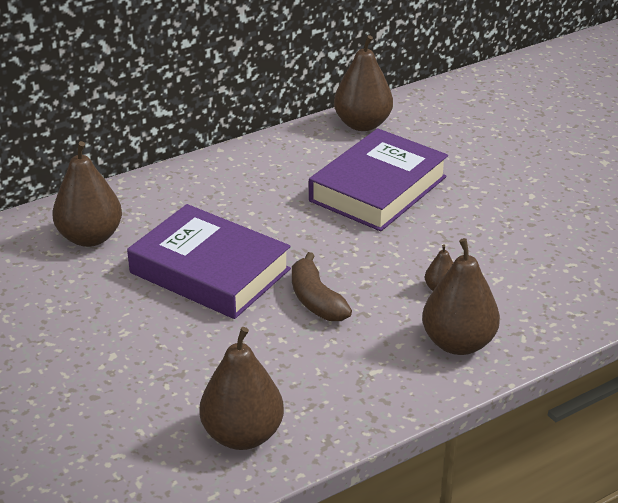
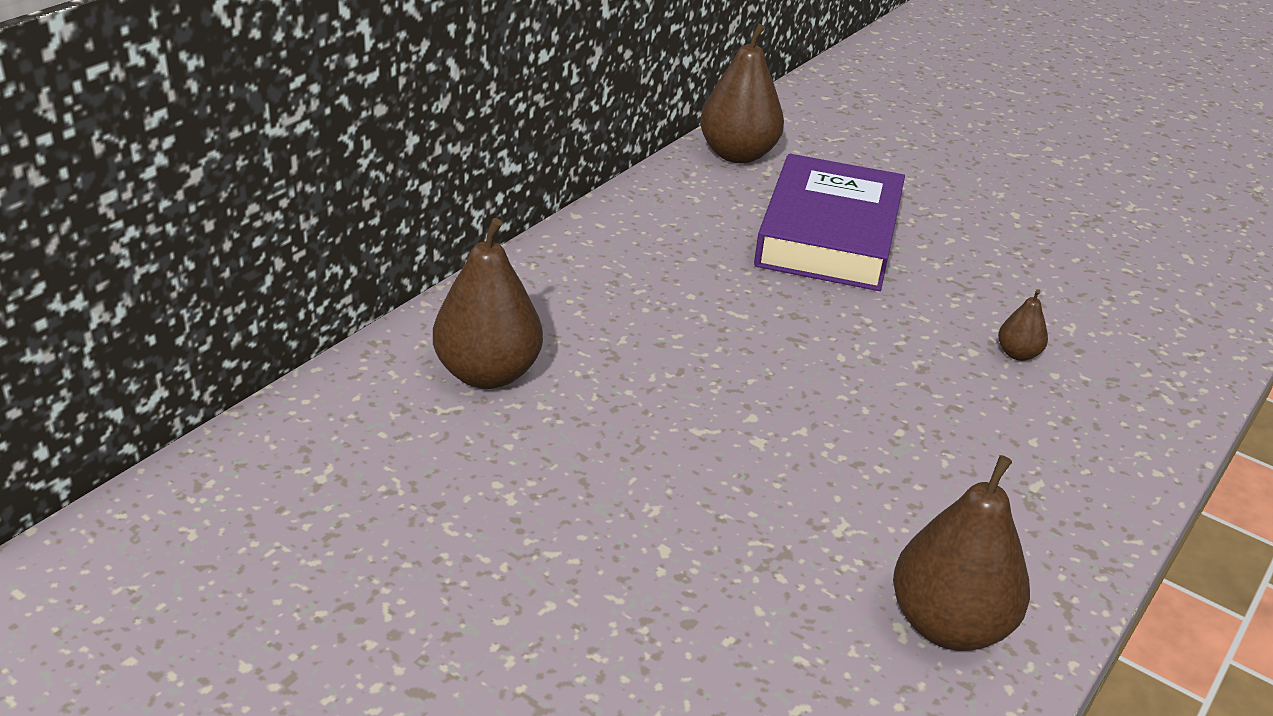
camera: 25 degrees left, 0 degrees up
(210, 271) = (702, 390): purple book -> none
(316, 300) = (879, 402): brown banana -> none
(458, 343) = (1101, 422): brown pear -> none

